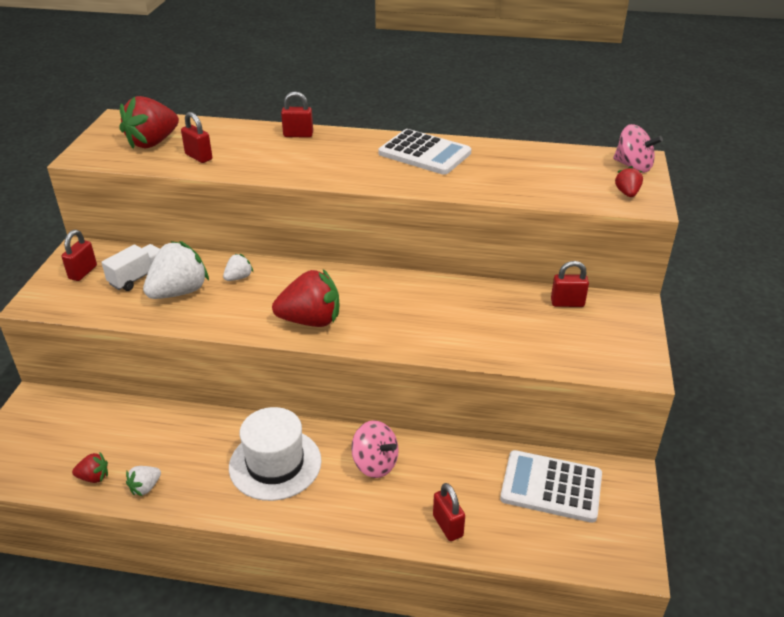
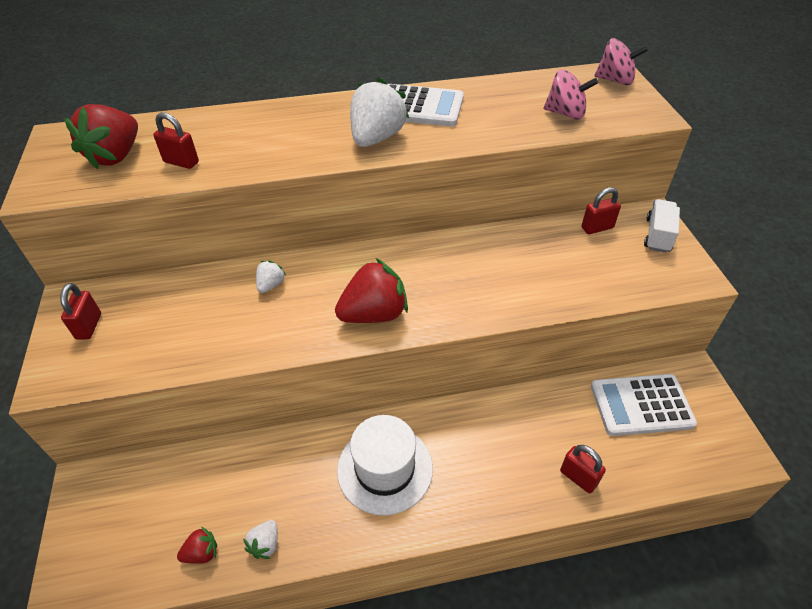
camera: 20 degrees left, 10 degrees up
(138, 277) = (158, 315): white truck -> white truck (658, 235)
(179, 292) = (215, 320): white strawberry -> white strawberry (376, 138)
(298, 135) = (276, 113): red padlock -> none
(375, 464) = (479, 435): pink spinning top -> pink spinning top (565, 113)
(627, 193) = (630, 109): red strawberry -> none

